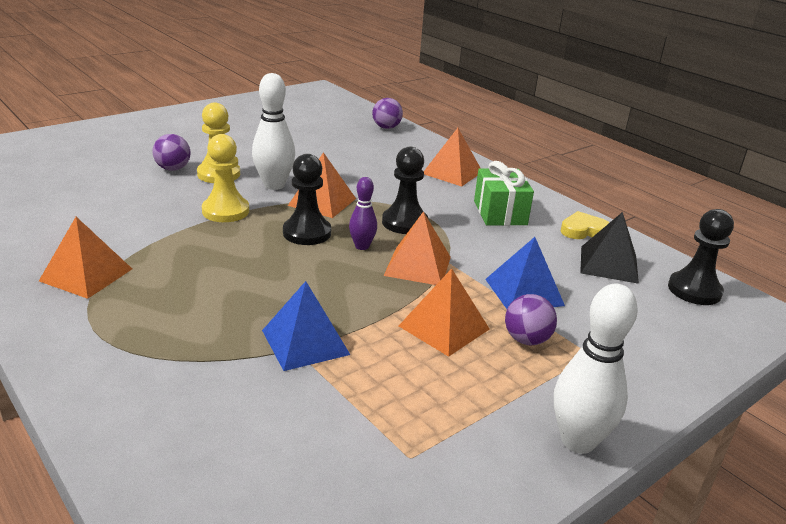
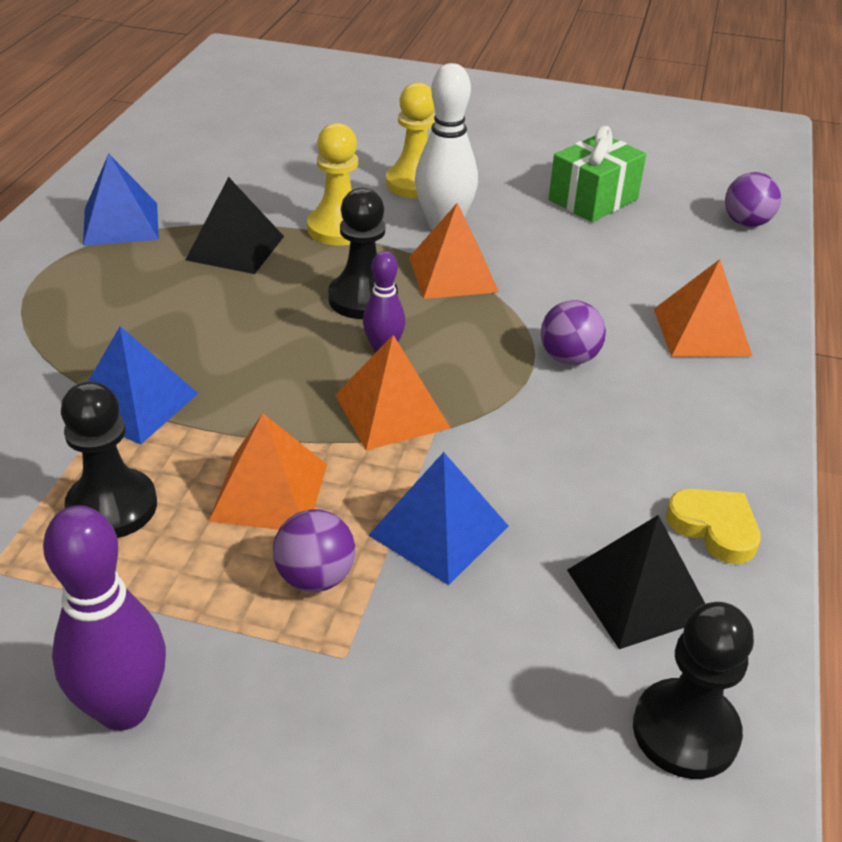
camera: 55 degrees right, 10 degrees up
(86, 275) = (121, 223): orange pyramid -> blue pyramid
(173, 169) = (385, 155): purple ball -> purple ball (569, 358)
(189, 248) = (235, 248): none -> black pyramid
(404, 223) = (489, 354): black pawn -> black pawn (112, 507)
(500, 213) = (642, 422): green gift -> green gift (593, 199)
(578, 441) = (124, 709): white bowling pin -> purple bowling pin

